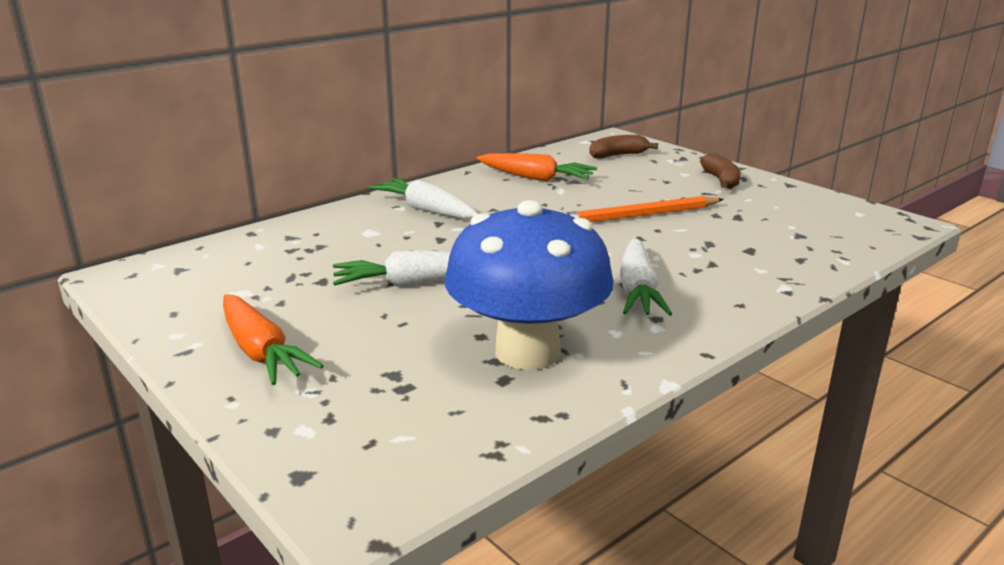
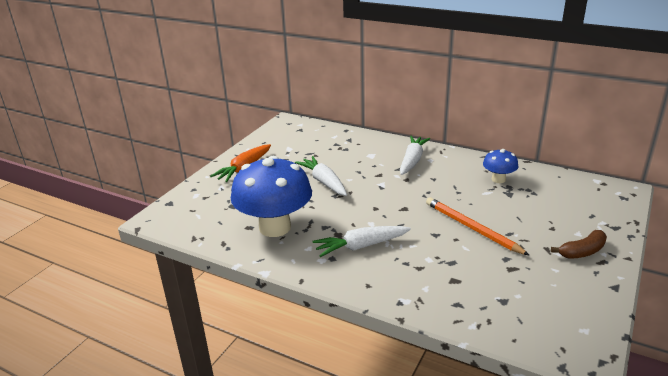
camera: 70 degrees right, 5 degrees up
(535, 178) = (498, 179): orange carrot -> blue mushroom
(618, 155) = (583, 199): brown banana -> none

